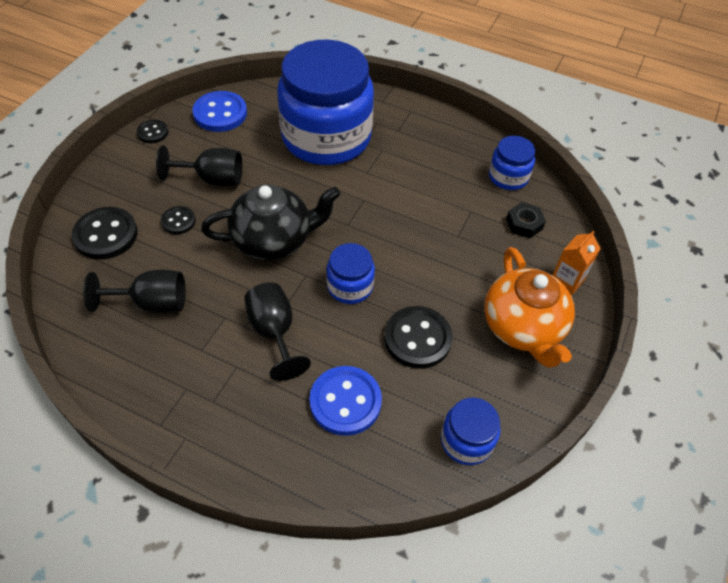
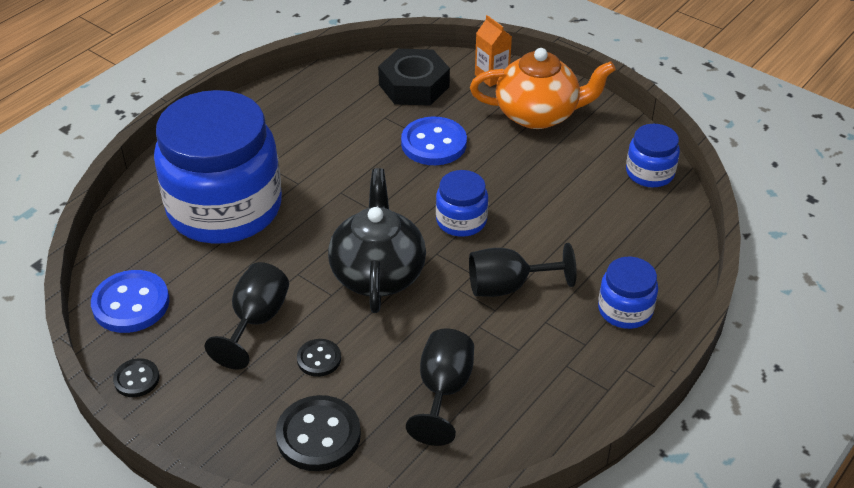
camera: 75 degrees left, 10 degrees down
(345, 402) = (600, 244): blue button -> blue button (434, 143)
(417, 338) = (537, 183): black button -> none
(508, 177) = (346, 82): blue jar -> blue jar (625, 310)
(524, 224) = (414, 86): black nut -> black nut, size x1.81

